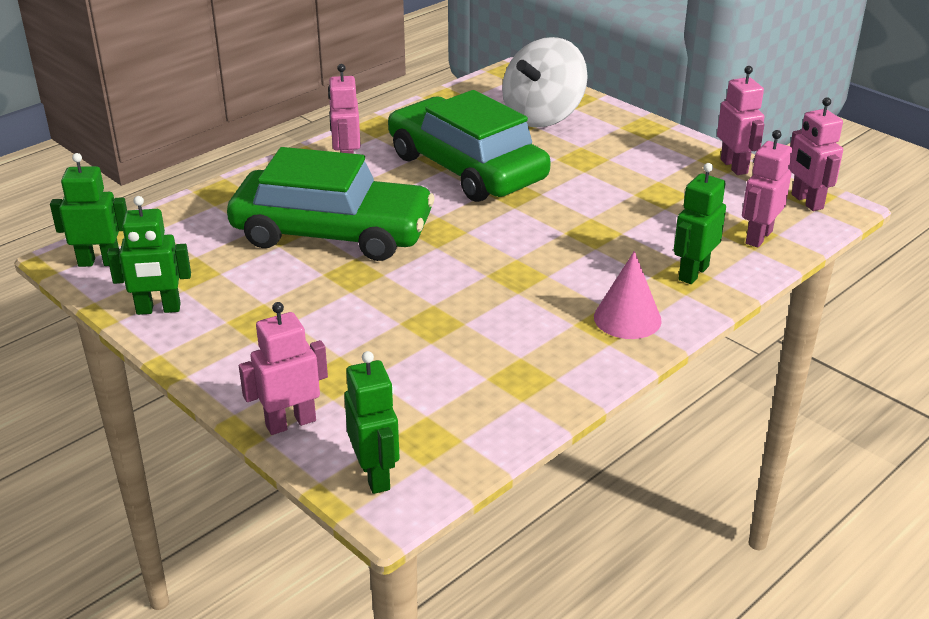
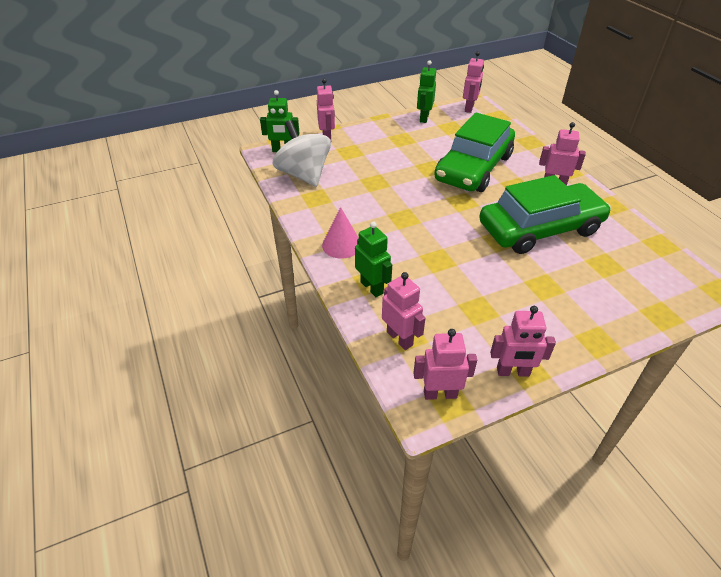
camera: 110 degrees right, 10 degrees up
(99, 262) = (469, 108): green robot -> pink robot
(543, 116) = (622, 286): white spinning top -> white spinning top (304, 175)

